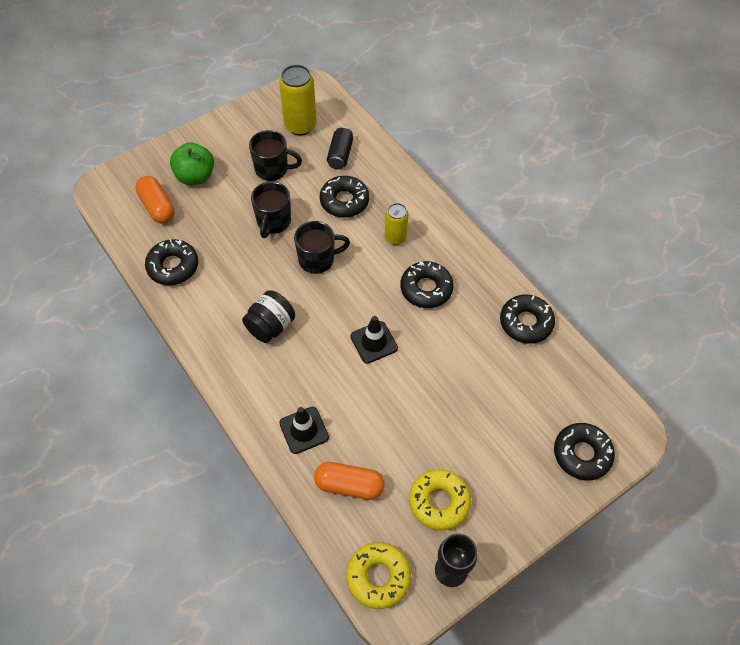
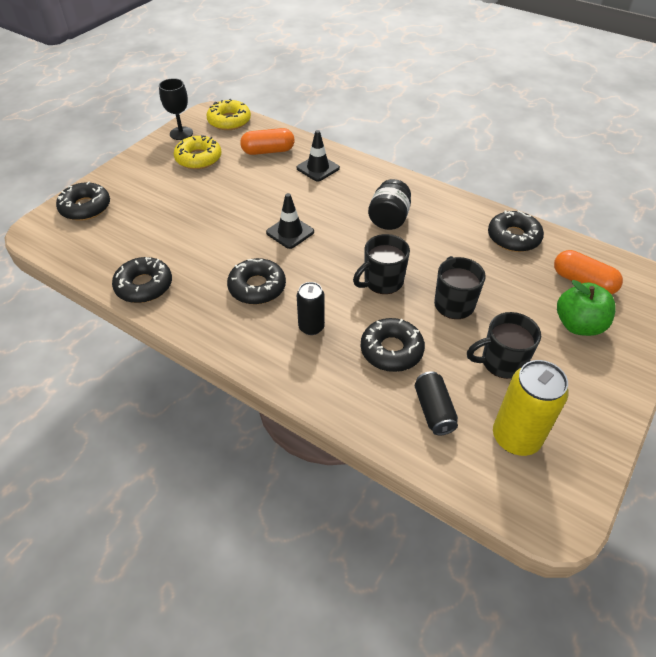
camera: 160 degrees right, 10 degrees down
(395, 238) = (311, 327): yellow can -> black can

